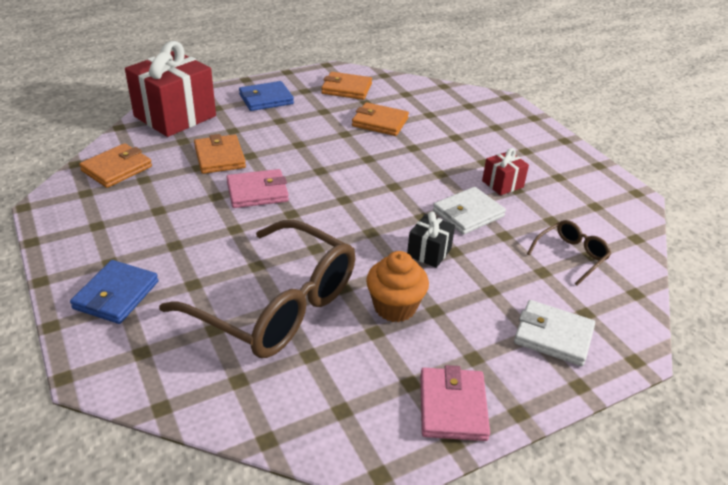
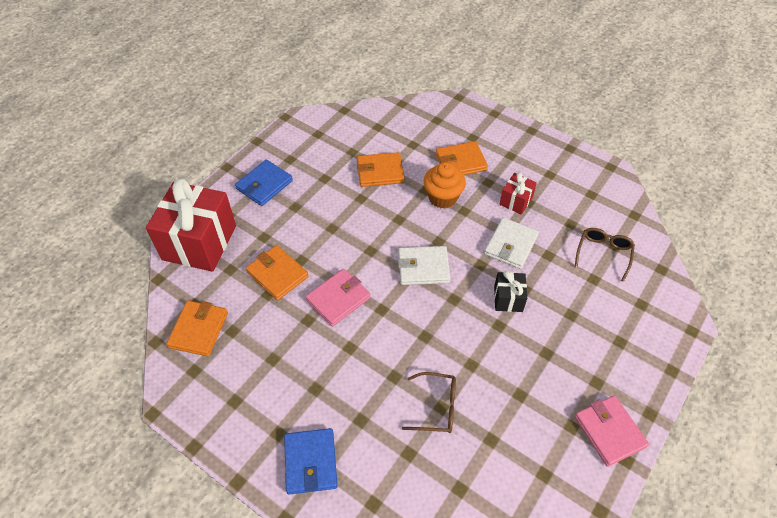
camera: 25 degrees left, 15 degrees up
(276, 305) = (436, 407): brown glasses -> brown glasses, size x0.44
(346, 89) = (324, 141): orange wallet -> orange wallet (460, 162)
(395, 307) = (518, 364): orange cupcake -> orange cupcake (442, 197)
(553, 336) = (633, 336): white wallet -> white wallet (423, 267)

